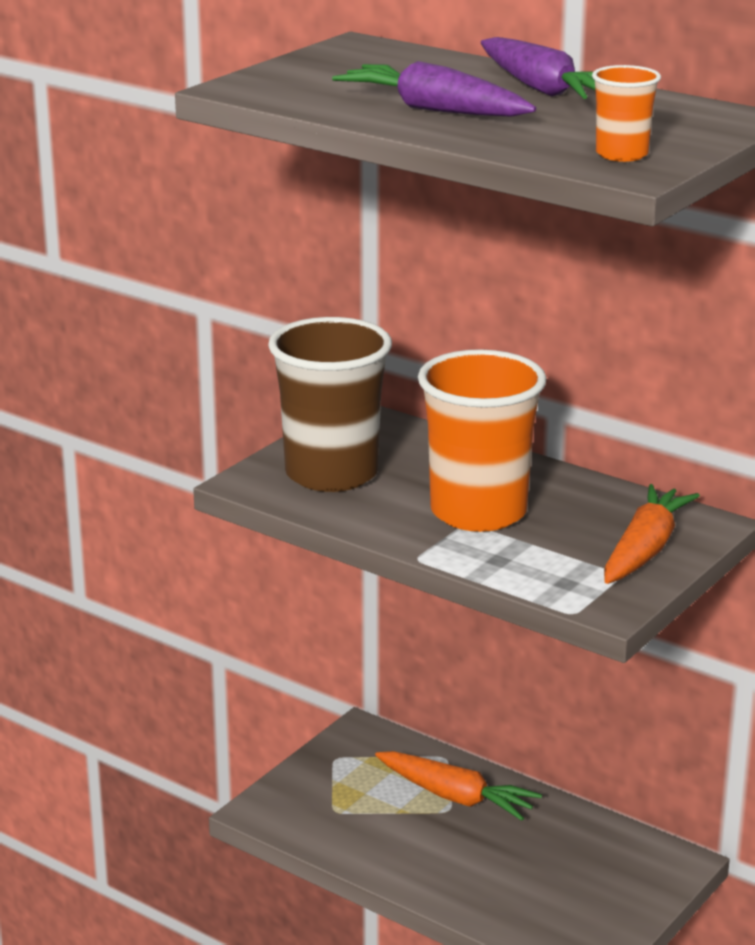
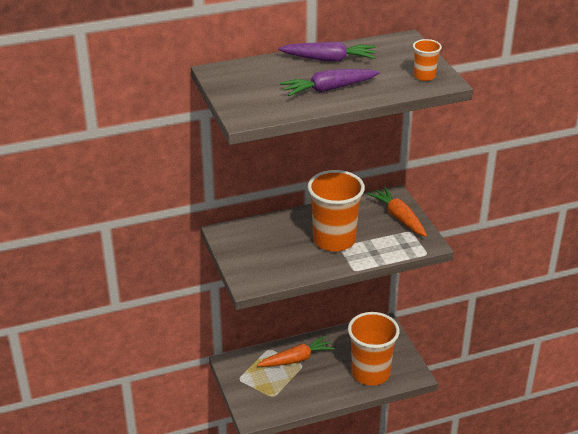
camera: 55 degrees left, 10 degrees up
(331, 474) = (265, 261): brown cup -> none
(523, 898) = (370, 373): none -> orange cup

